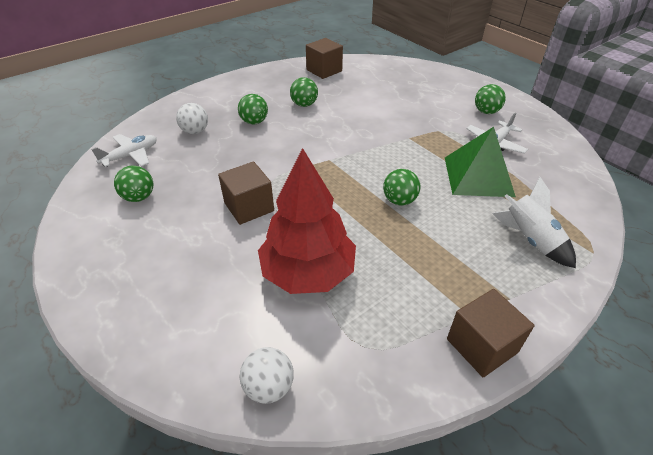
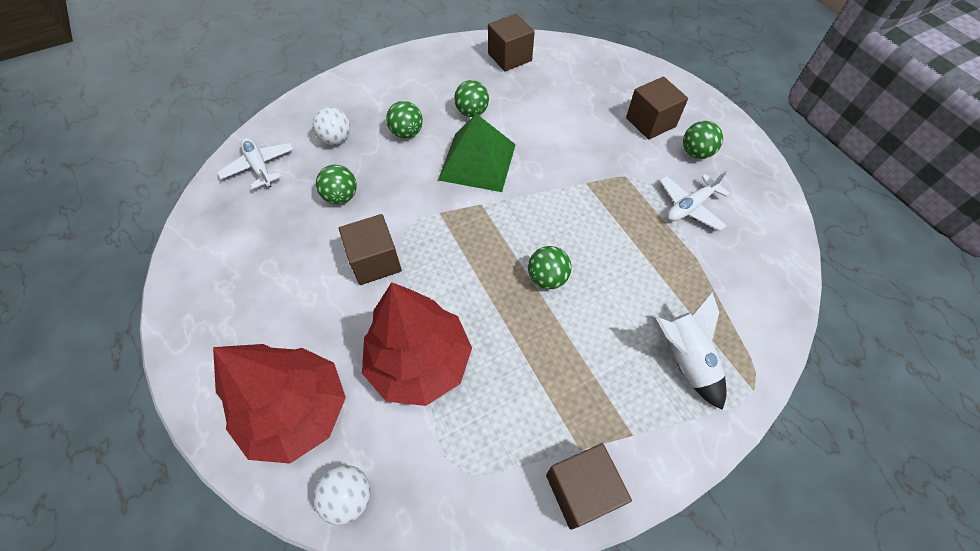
camera: 10 degrees right, 15 degrees up
(131, 156) = (259, 167): white plane -> white plane turned 90 degrees counterclockwise
(139, 197) = (259, 229): green ball -> green ball (341, 197)
(202, 326) = (297, 412): none -> red tree
(445, 97) = (650, 122): none -> brown cube
(478, 176) = (652, 255): green pyramid -> green pyramid (477, 162)

